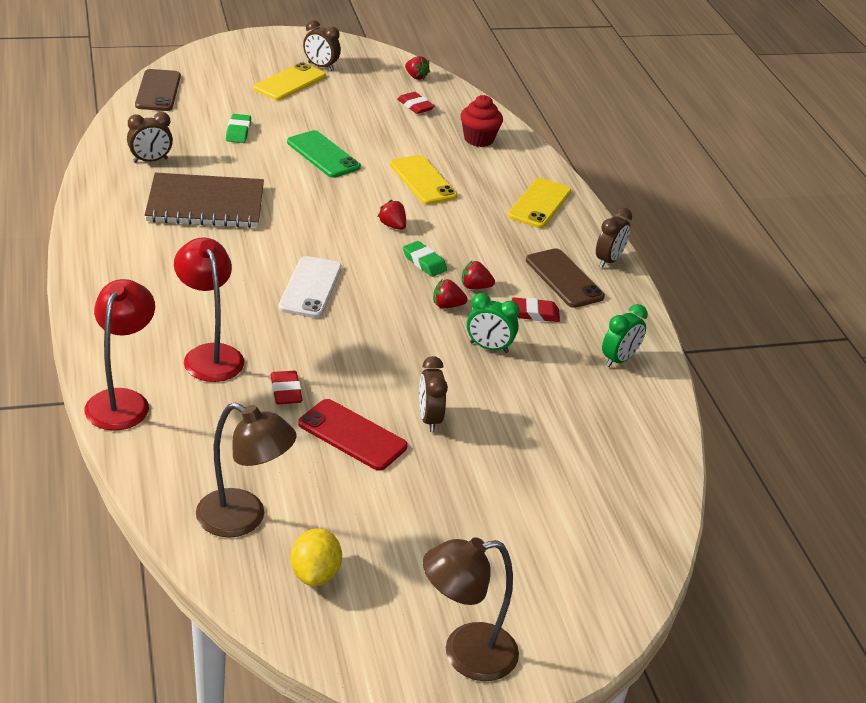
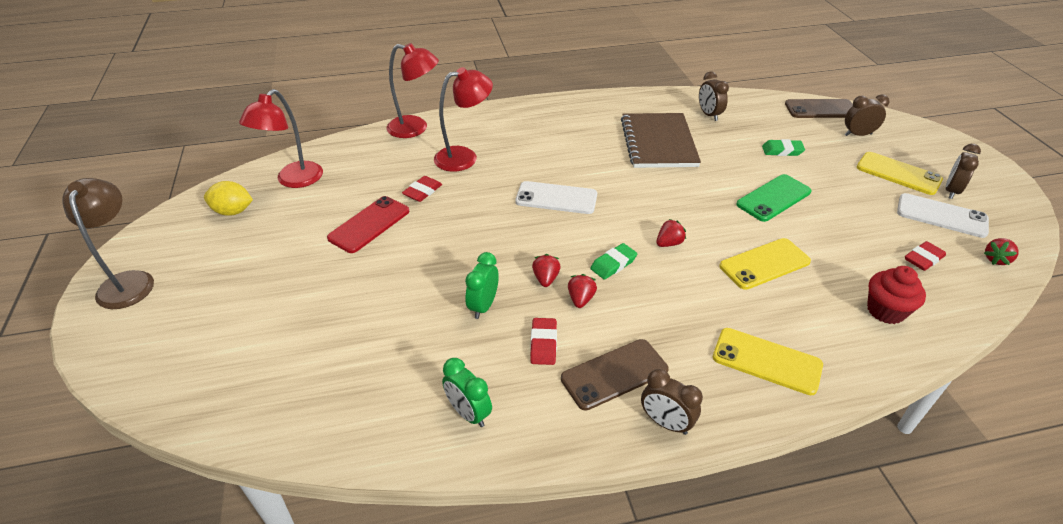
camera: 95 degrees right, 5 degrees up
(243, 519) = (293, 180): brown lamp -> red lamp
(286, 391) = (422, 191): red eraser -> red eraser turned 45 degrees counterclockwise
(357, 81) = (941, 216): none -> white phone
(429, 419) = (384, 265): brown clock -> brown clock (858, 134)

